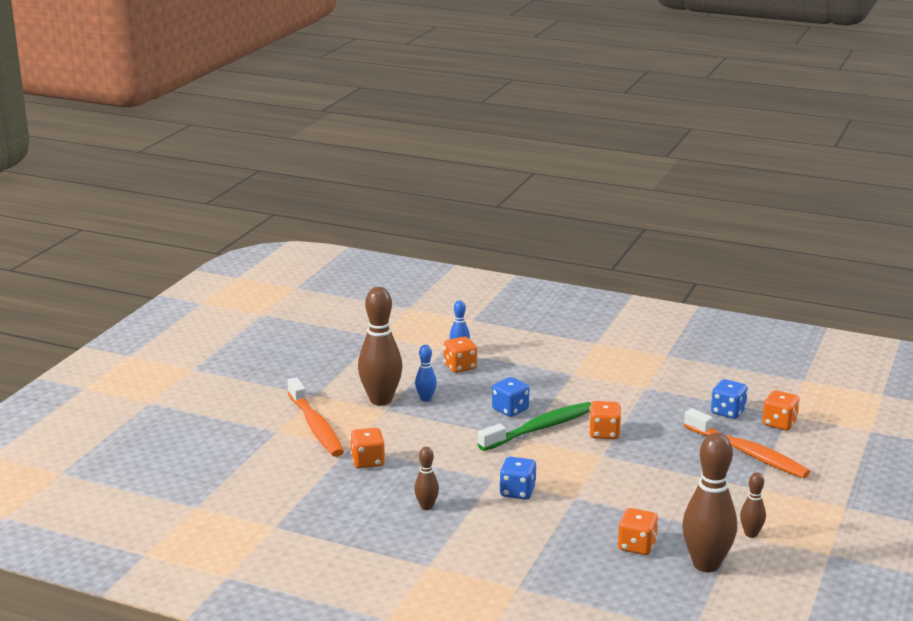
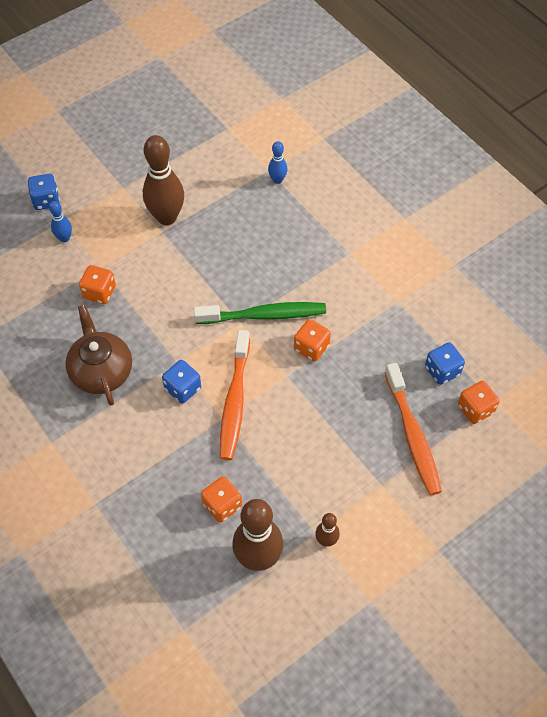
camera: 30 degrees right, 35 degrees up
(316, 426) = (93, 228): orange toothbrush -> orange toothbrush (234, 401)
(426, 399) = (203, 232): blue bowling pin -> blue bowling pin (64, 238)
(426, 507) = (101, 371): brown bowling pin -> brown teapot
(460, 367) = (262, 201): orange dice -> none
(510, 410) = (259, 279): blue dice -> blue dice (46, 200)

